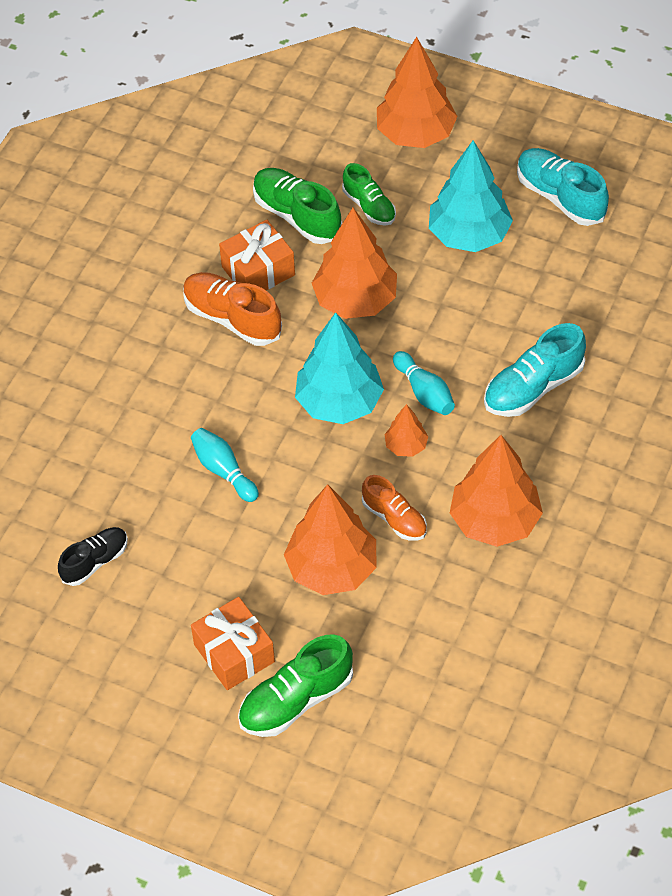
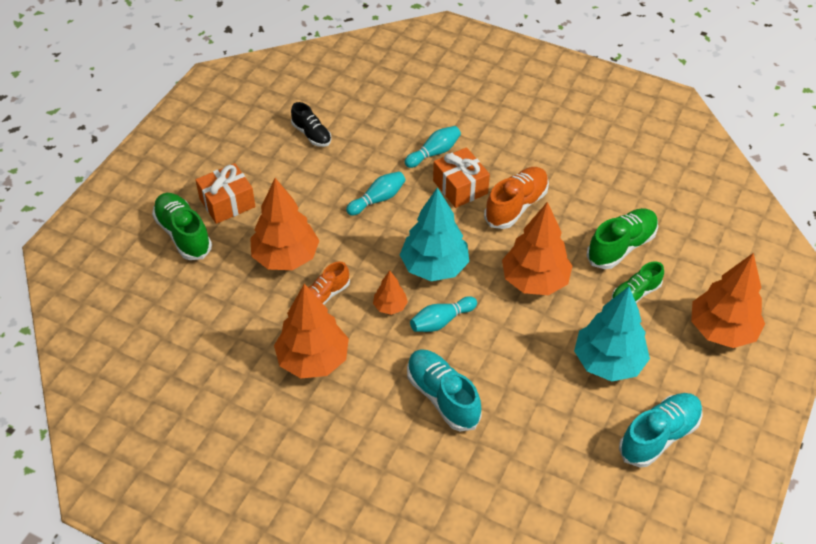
camera: 90 degrees right, 5 degrees down
(134, 410) = (434, 153): none -> turquoise bowling pin
(258, 271) = (563, 222): orange gift -> orange gift (460, 187)

